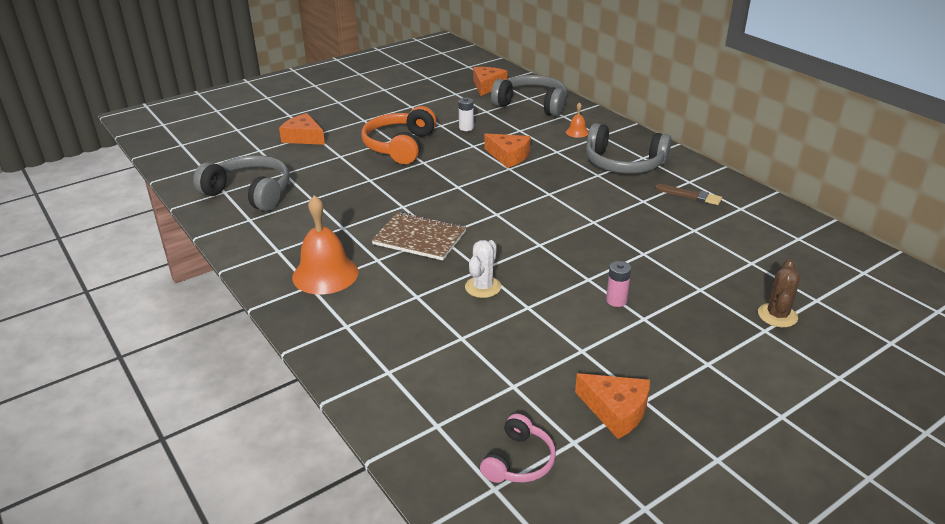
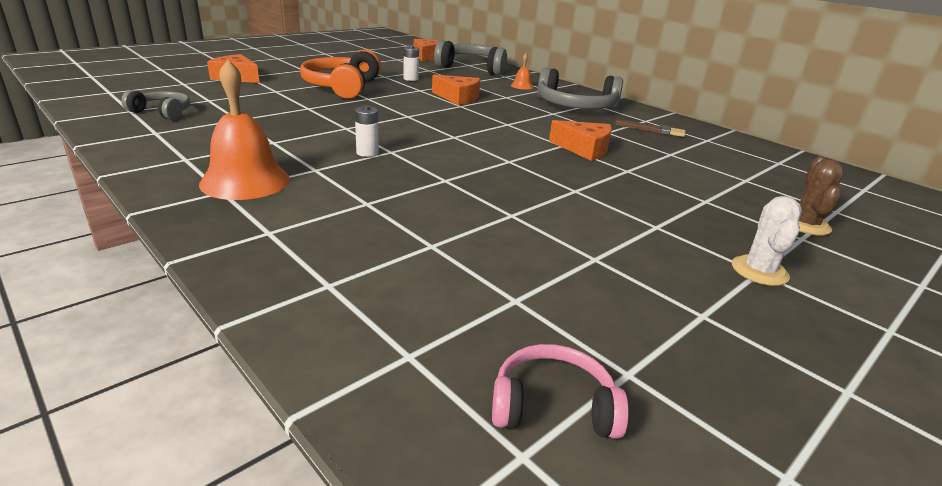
camera: 10 degrees left, 5 degrees down
(250, 193) = (162, 112): grey headphones -> grey headphones, size x0.56
(419, 238) = (367, 153): brown notebook -> white battery
(483, 287) = (451, 196): white cactus -> white cactus (759, 271)
(519, 461) = (553, 406): pink headphones -> pink headphones turned 105 degrees counterclockwise
(616, 300) = (616, 210): pink battery -> none
(616, 410) = (671, 328): orange cheese -> orange cheese (584, 149)

